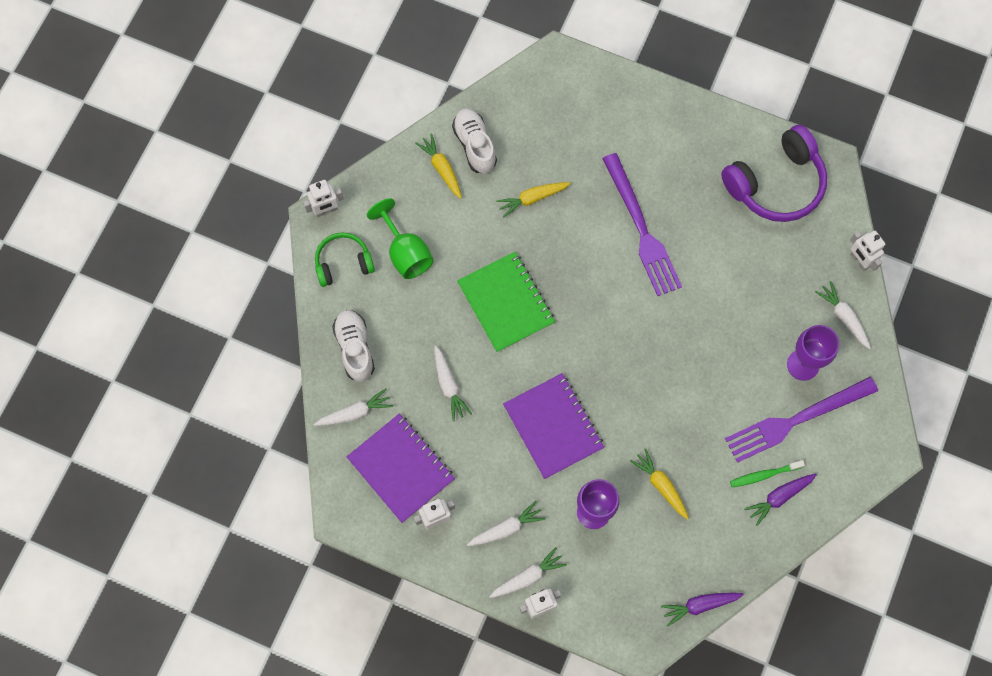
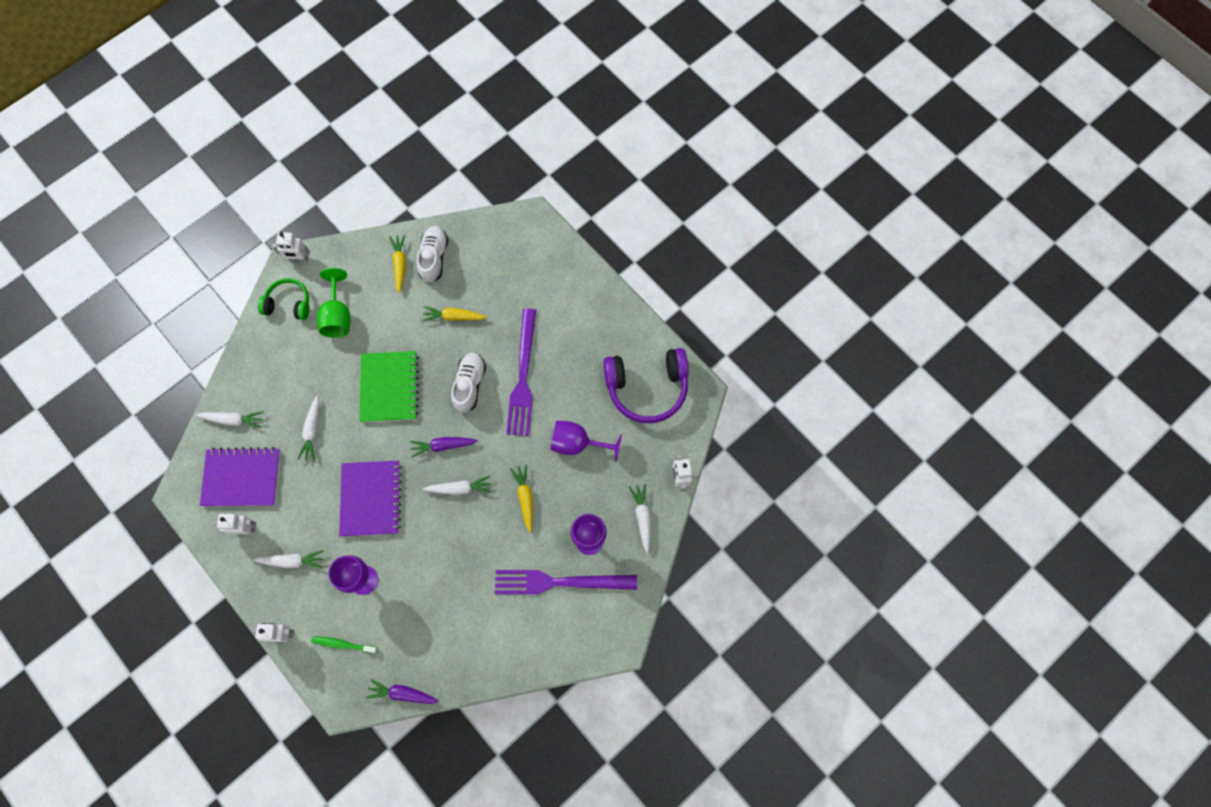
camera: 25 degrees right, 0 degrees up
(355, 348) = (260, 371): white shoe -> white shoe (470, 385)
(401, 468) = (242, 478): purple notebook -> purple notebook turned 75 degrees counterclockwise
(527, 577) = (286, 606): white carrot -> white carrot (459, 488)
(661, 486) = (426, 584): yellow carrot -> yellow carrot (525, 498)
(736, 273) = (577, 443): none -> purple goblet
(764, 475) = (510, 614): green toothbrush -> green toothbrush (343, 644)
(779, 497) = (512, 637): purple carrot -> purple carrot (443, 446)

